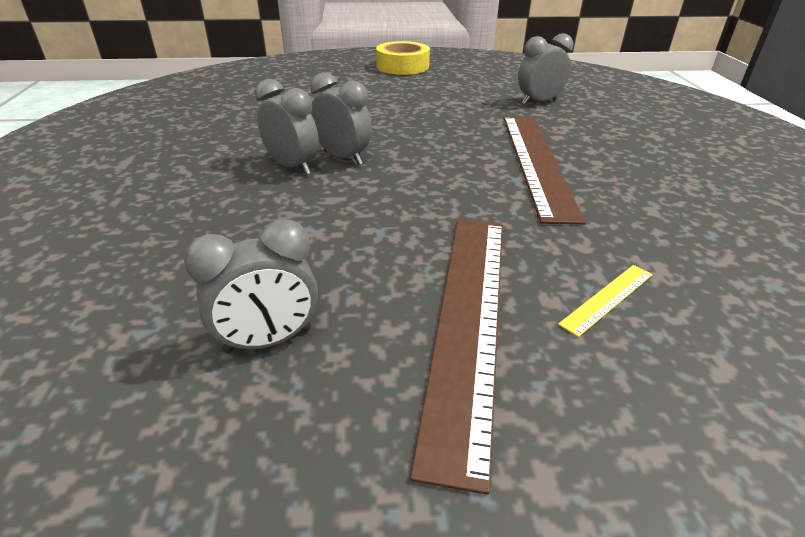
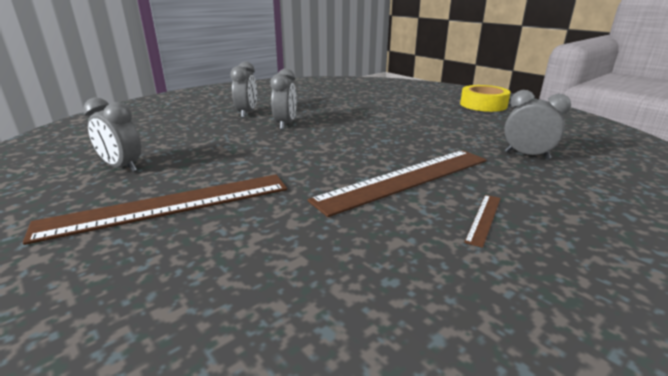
camera: 55 degrees right, 10 degrees down
(343, 158) = (314, 130): grey clock -> grey clock (247, 113)
(607, 298) = (228, 245): yellow ruler -> none
(637, 163) = (484, 218): none -> brown ruler

